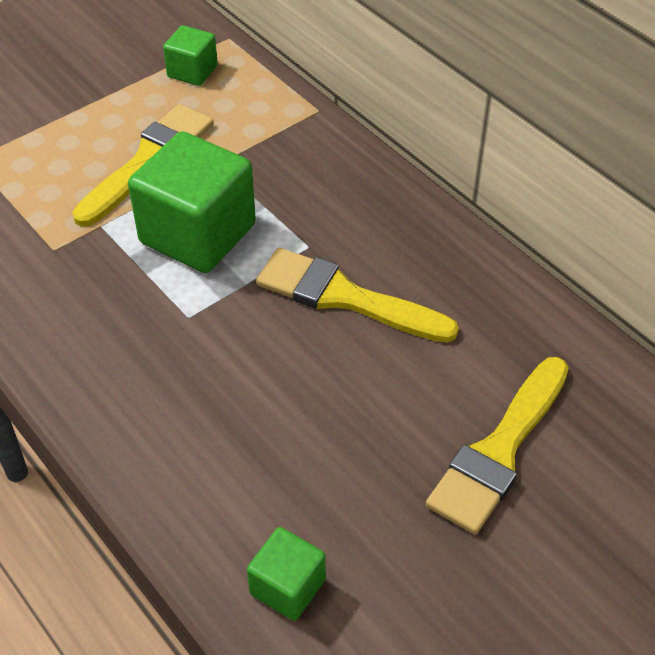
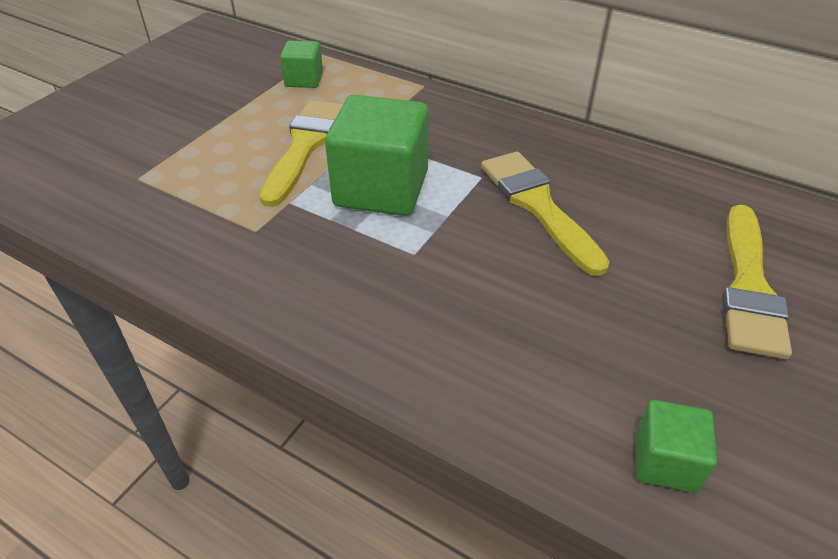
camera: 20 degrees left, 5 degrees down
(345, 297) = (538, 206): yellow brush -> yellow brush turned 60 degrees clockwise

